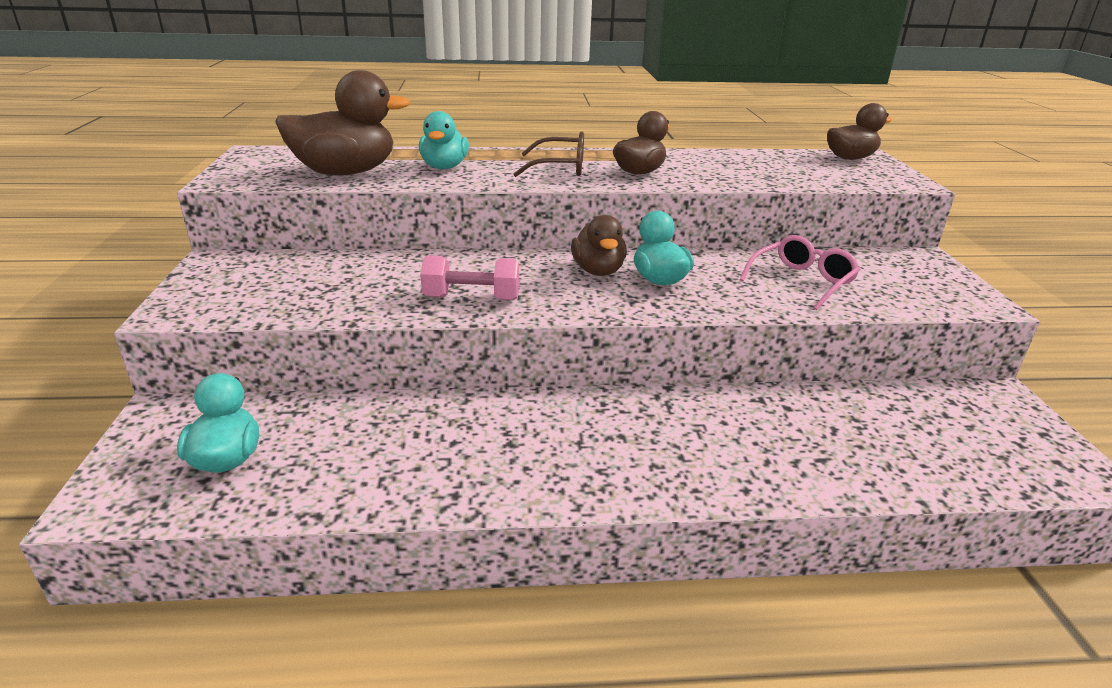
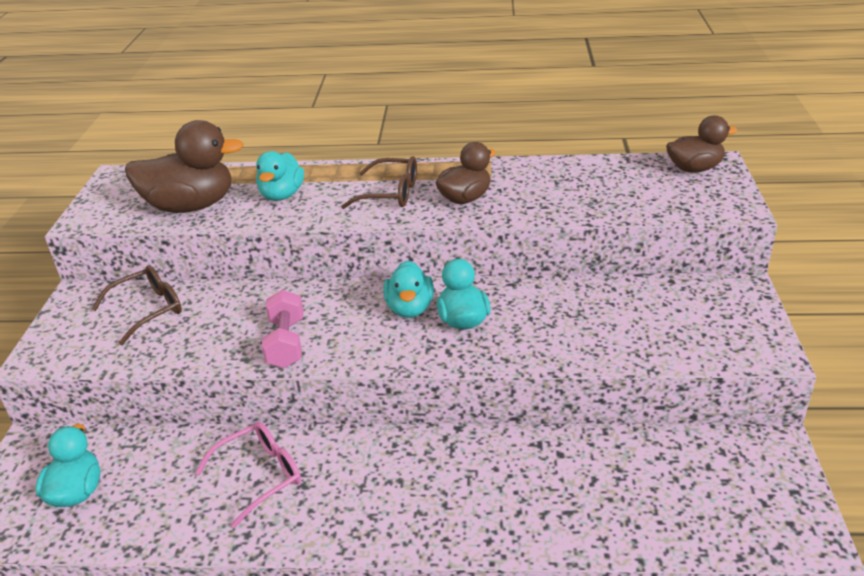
camera: 10 degrees right, 5 degrees up
(302, 272) = (148, 310): none -> brown glasses
(471, 298) = (286, 343): pink dumbbell -> pink dumbbell turned 75 degrees clockwise
(598, 271) = (410, 308): brown duck -> turquoise duck
(802, 281) = (600, 323): pink glasses -> pink glasses (260, 475)

